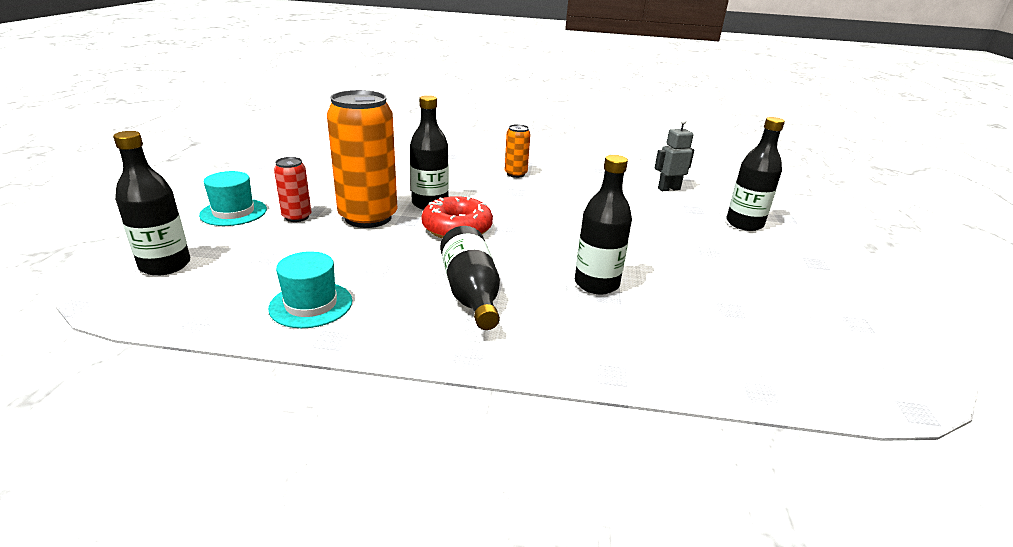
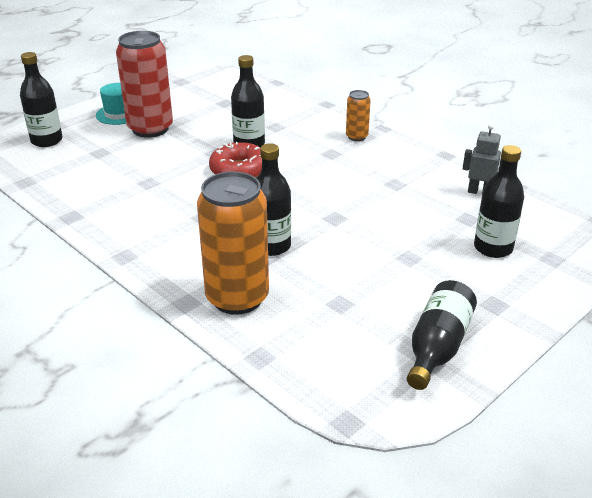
camera: 40 degrees right, 5 degrees up
(297, 217) = (150, 129): red can -> red can, size x2.06
(311, 304) = (86, 192): turquoise hat -> none
(368, 217) = (192, 143): orange can -> orange can (237, 298)
(471, 293) = (180, 220): black bottle -> black bottle (437, 347)

